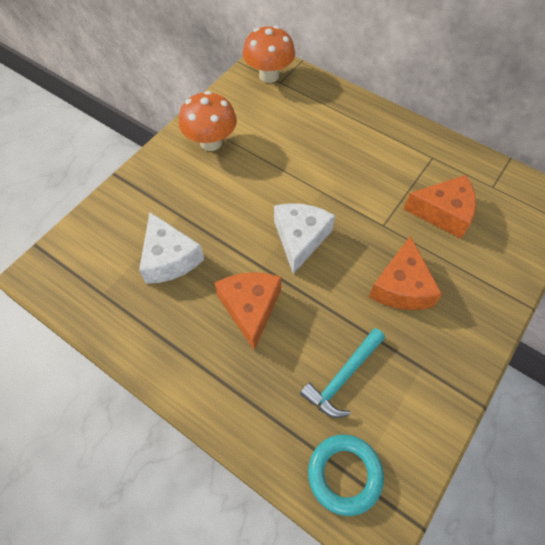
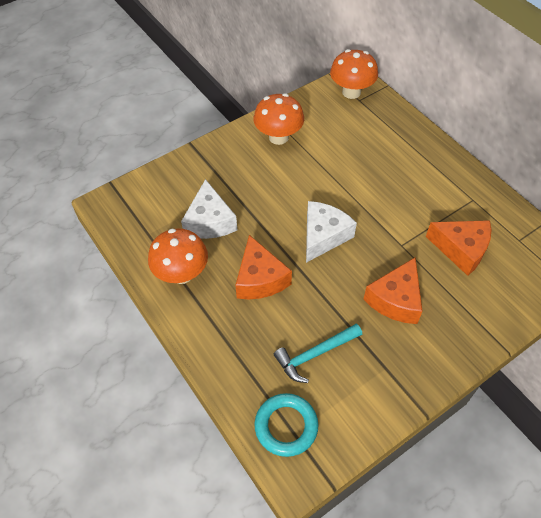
camera: 20 degrees right, 5 degrees down
(159, 330) = (182, 274): none -> orange mushroom
(250, 308) = (260, 279): orange cheese -> orange cheese turned 150 degrees clockwise

